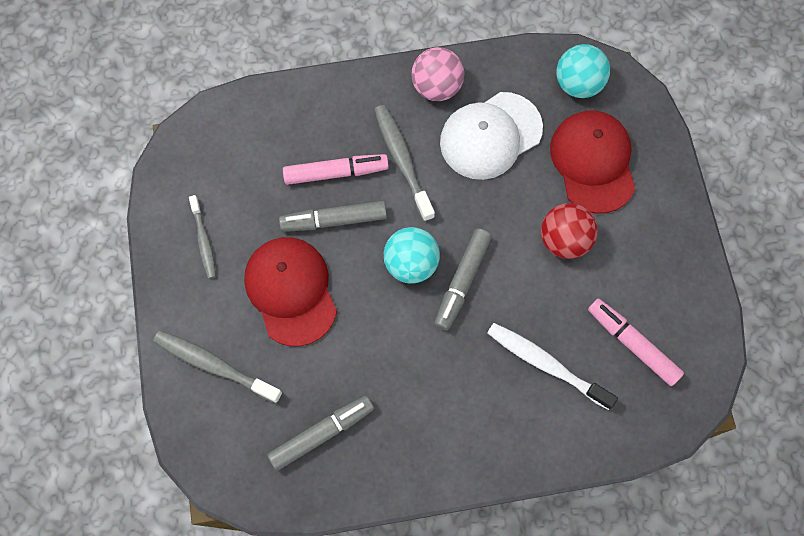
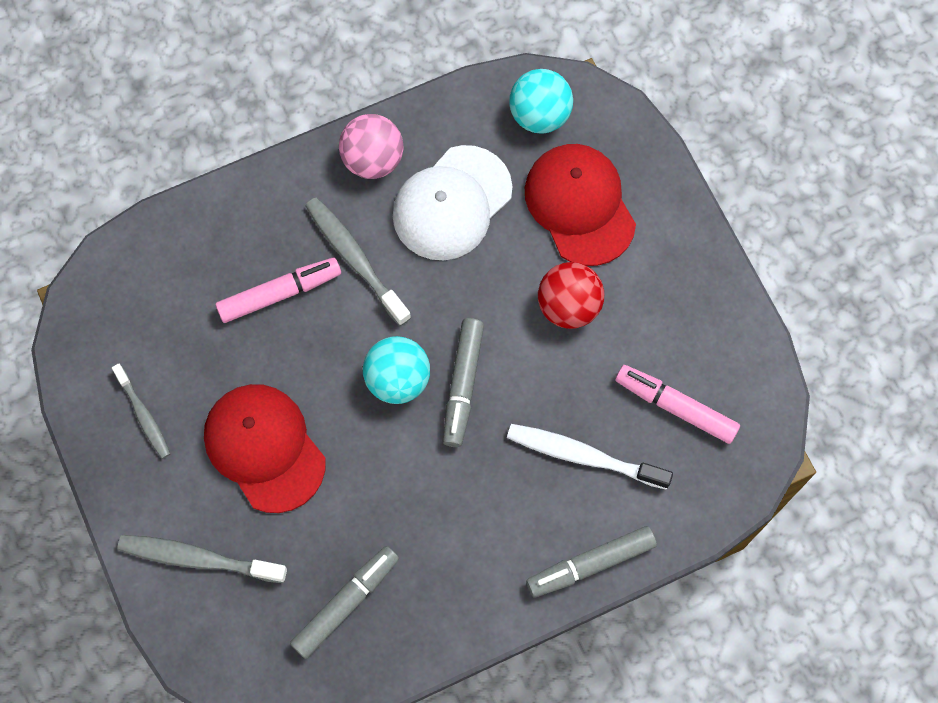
camera: 15 degrees left, 0 degrees up
(334, 220) = (293, 351): grey marker -> grey marker (591, 564)

